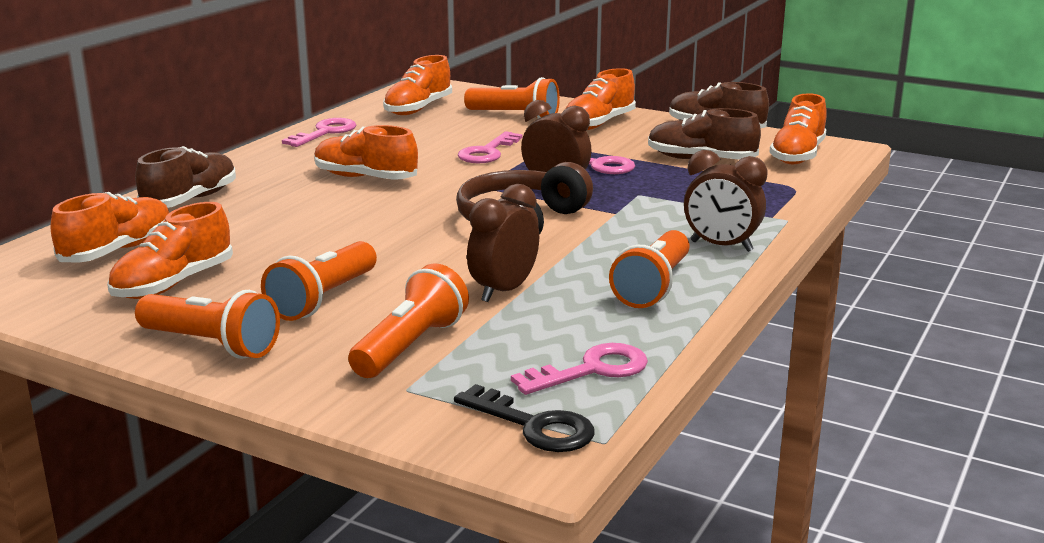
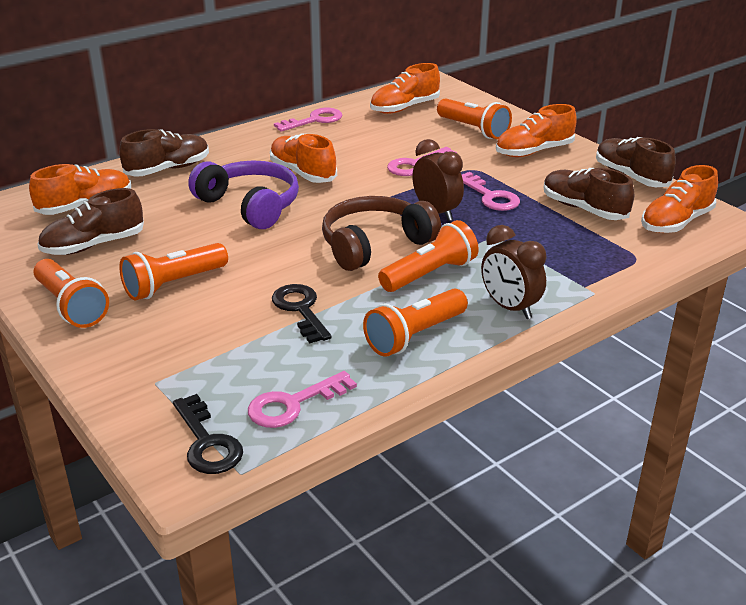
camera: 25 degrees right, 10 degrees up
(173, 284) = (94, 245): orange shoe -> brown shoe
(335, 215) = (250, 205): none -> purple headphones
(410, 346) = (191, 344): orange flashlight -> orange flashlight (429, 274)
(503, 291) = (301, 310): brown clock -> black key
(592, 370) = (293, 404): pink key -> pink key turned 150 degrees clockwise

